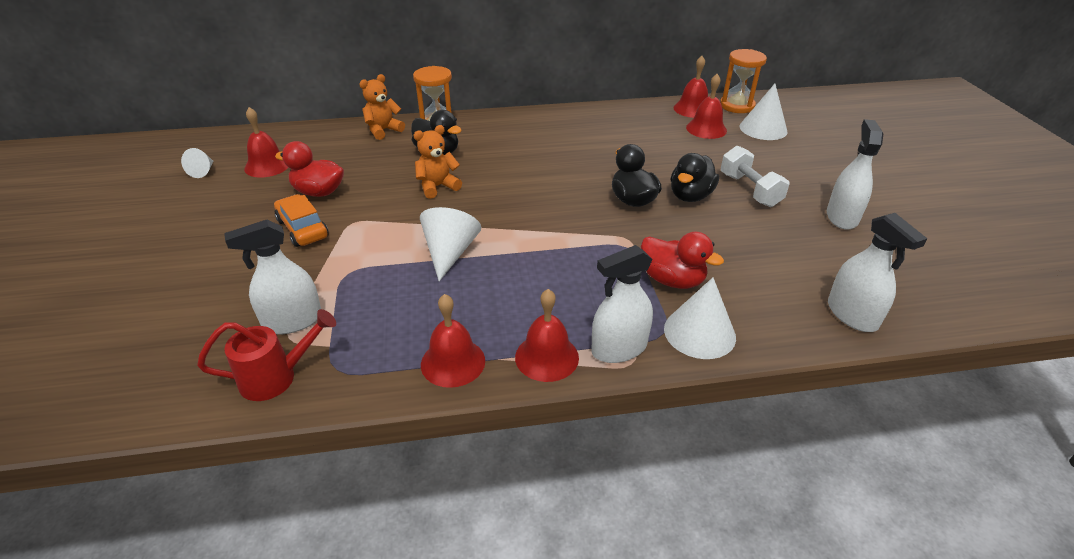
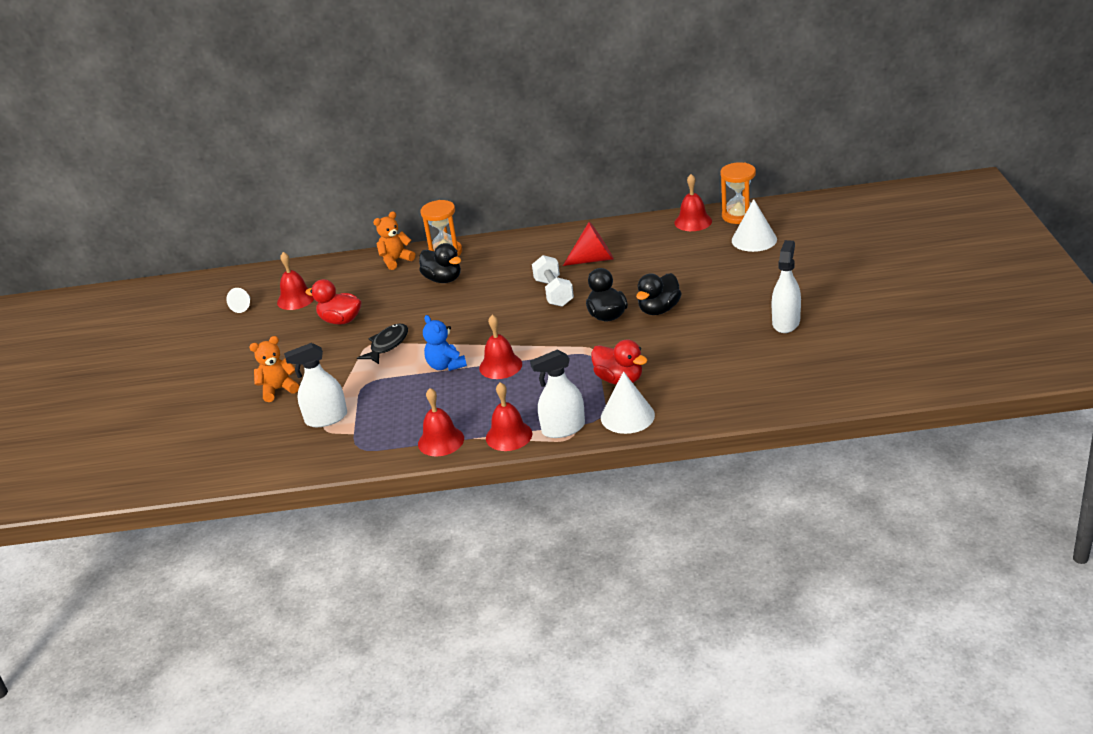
camera: 10 degrees right, 5 degrees down
(276, 377) = (318, 454): red watering can -> none
(303, 228) = (329, 351): orange car -> none
(375, 224) = (387, 345): none -> black fish
(437, 187) = (440, 311): orange teddy bear -> orange teddy bear (278, 389)
(450, 253) = (446, 365): white cone -> blue teddy bear
(600, 140) = (594, 259): none -> red cone
(706, 129) = (698, 243): red bell -> red bell (500, 366)
(749, 190) = (714, 302): white dumbbell -> white dumbbell (554, 293)
(852, 315) = (752, 400): white spray bottle -> none

